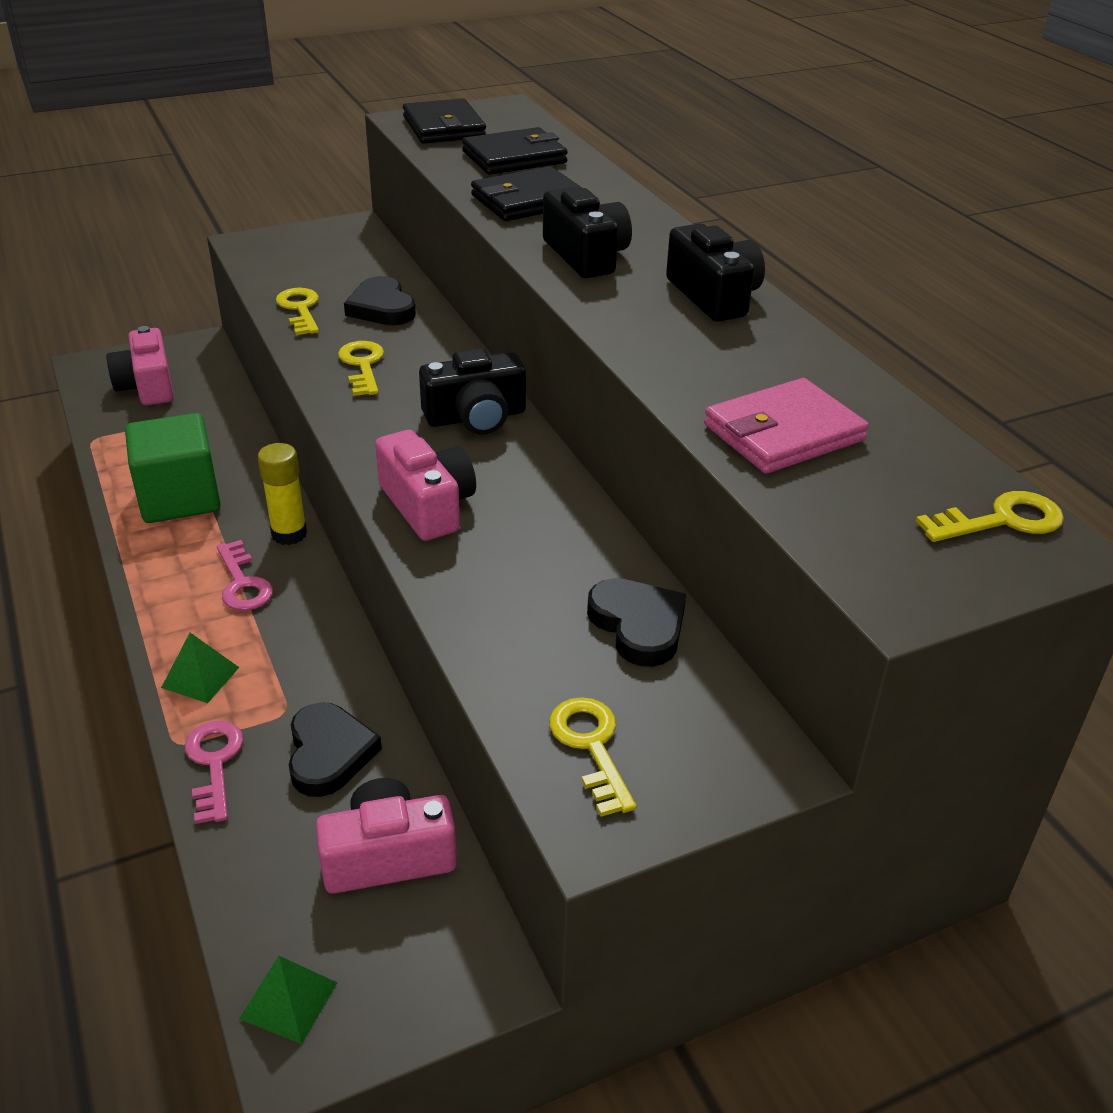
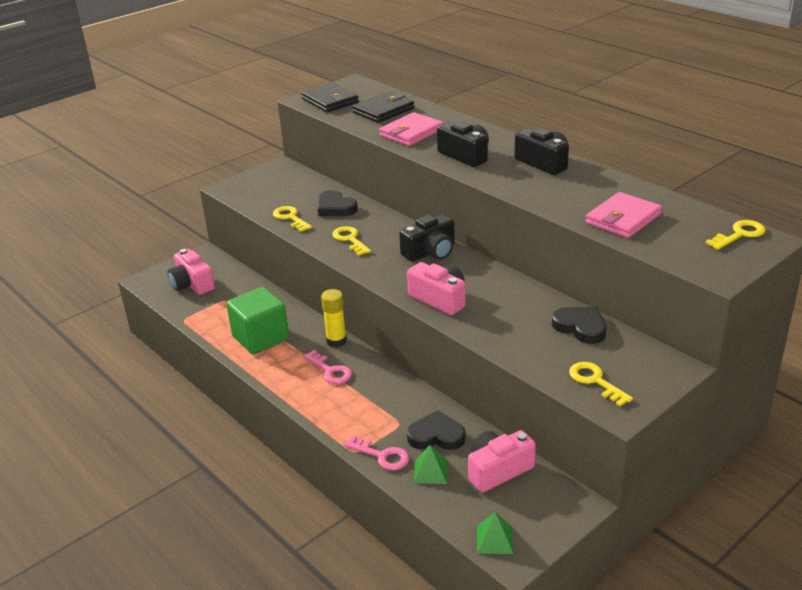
camera: 15 degrees left, 5 degrees down
(200, 677) = (343, 420): green pyramid -> green pyramid (430, 471)
(214, 764) = (382, 455): pink key -> pink key turned 150 degrees clockwise
(329, 753) = (436, 436): black heart -> black heart turned 60 degrees counterclockwise
(528, 200) = (411, 132): black wallet -> pink wallet

